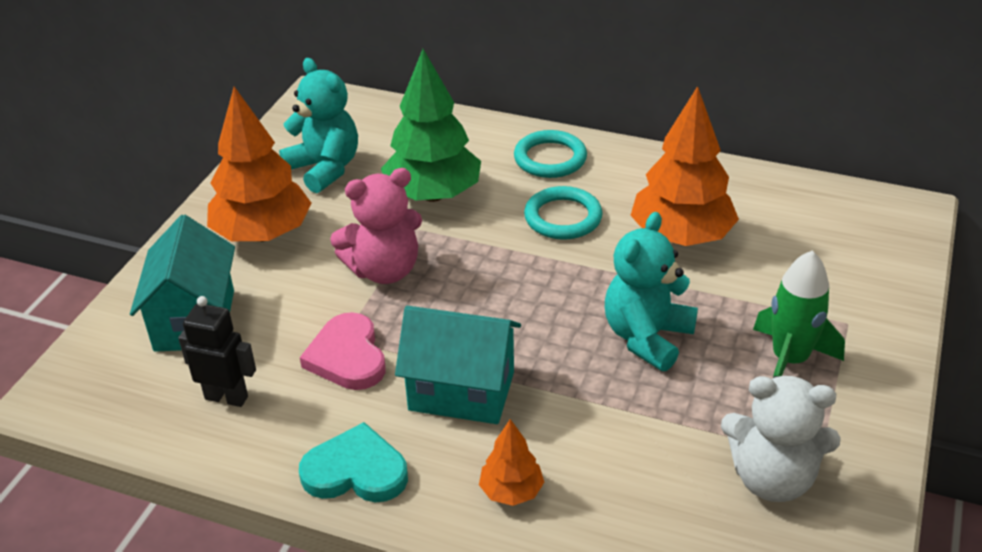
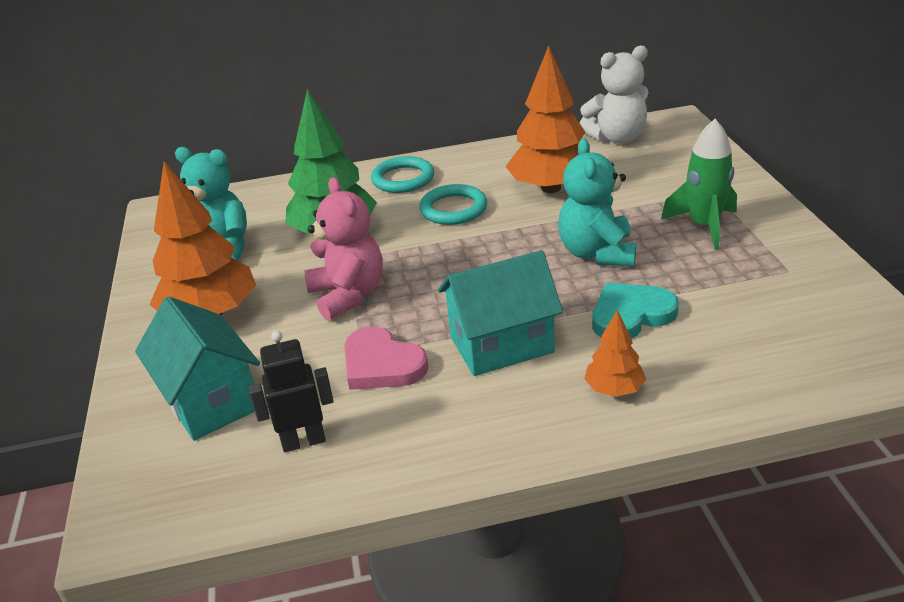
camera: 30 degrees left, 5 degrees down
(356, 471) = (477, 437): turquoise heart -> turquoise heart (630, 315)
(384, 270) = (348, 295): pink teddy bear -> pink teddy bear turned 60 degrees counterclockwise
(772, 478) = (775, 295): white teddy bear -> white teddy bear (617, 138)

